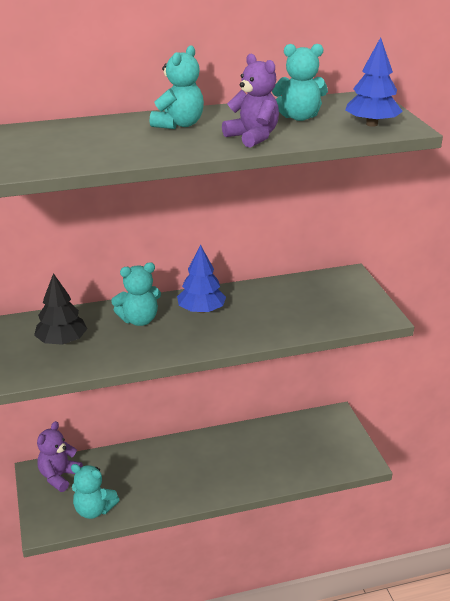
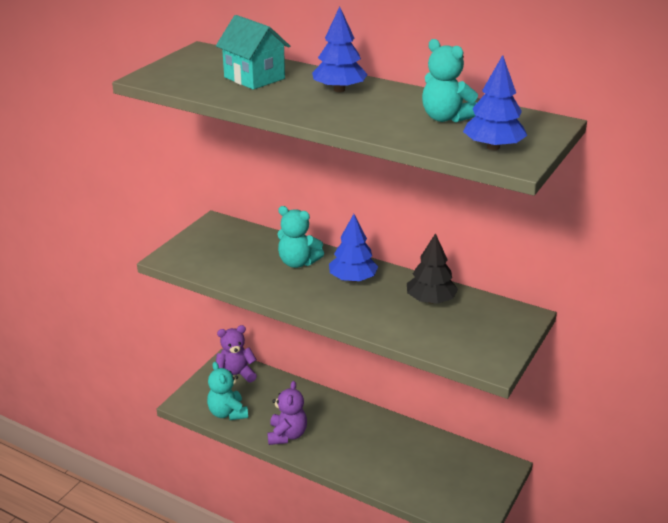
camera: 45 degrees right, 0 degrees up
(62, 341) = (227, 250): black tree -> black tree (430, 300)
(88, 139) = (254, 78): none -> turquoise house
(179, 124) = (339, 90): turquoise teddy bear -> blue tree
(253, 137) = (368, 120): purple teddy bear -> purple teddy bear (287, 435)

